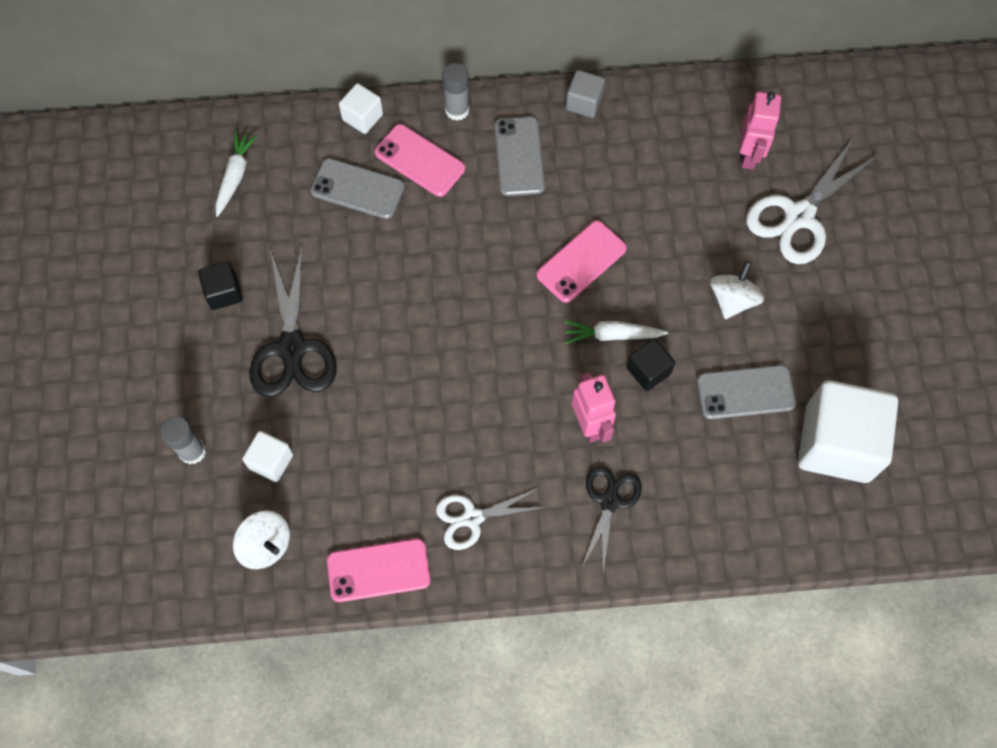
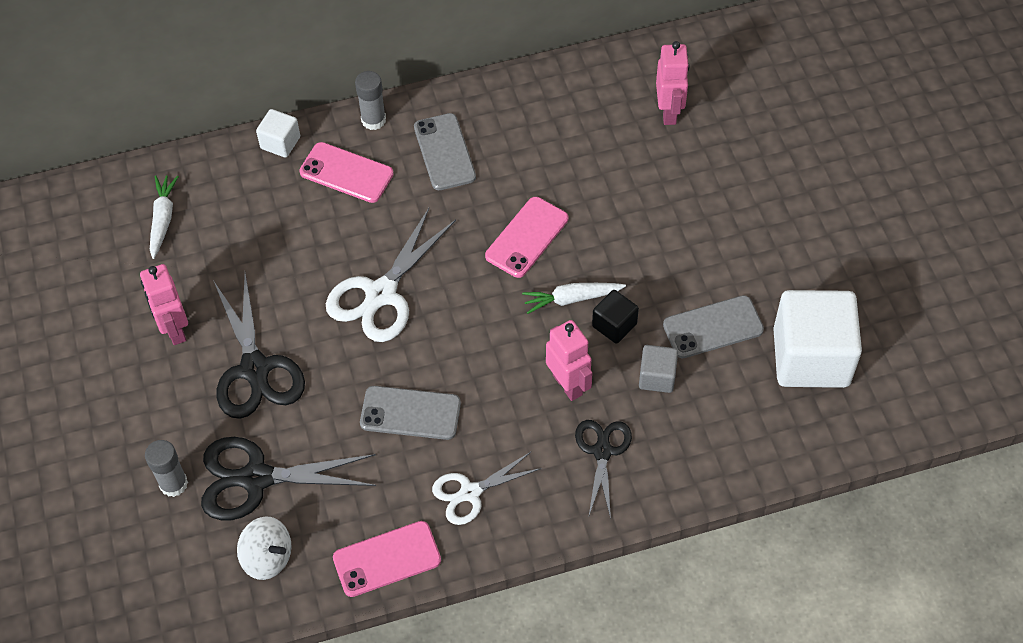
camera: 10 degrees left, 10 degrees down
(224, 292) = (174, 330): black cube -> pink robot
(271, 461) = (256, 478): white cube -> black scissors
(357, 189) = (289, 210): grey phone -> grey phone (410, 413)
(584, 102) = (497, 92): grey cube -> grey cube (657, 377)
(732, 299) = (682, 245): white spinning top -> none
(799, 216) = (729, 159): white scissors -> white scissors (381, 294)

